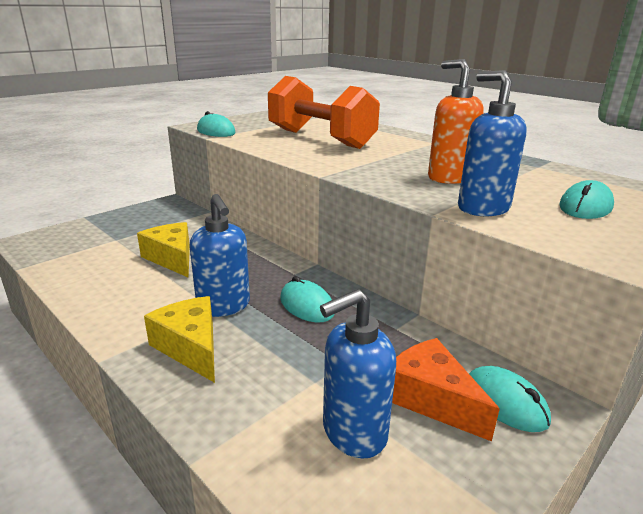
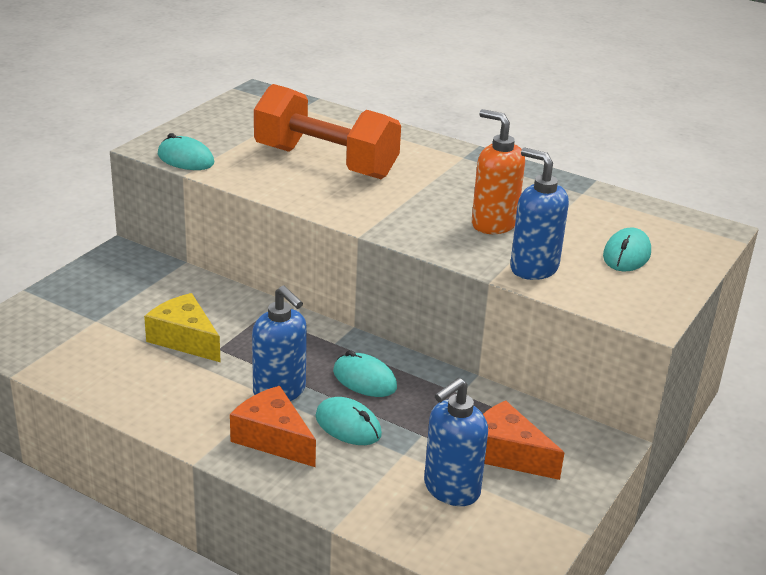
camera: 15 degrees left, 5 degrees up
(190, 347) = (273, 438): yellow cheese -> orange cheese
(505, 402) = (567, 448): turquoise mouse -> turquoise mouse (348, 426)

